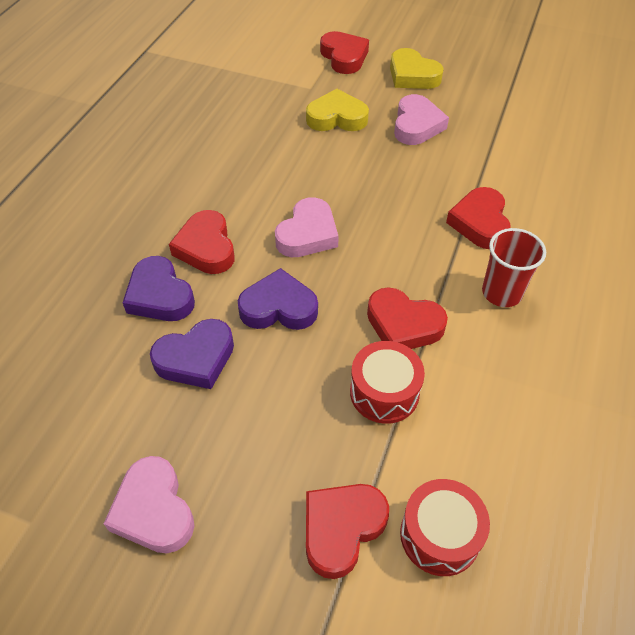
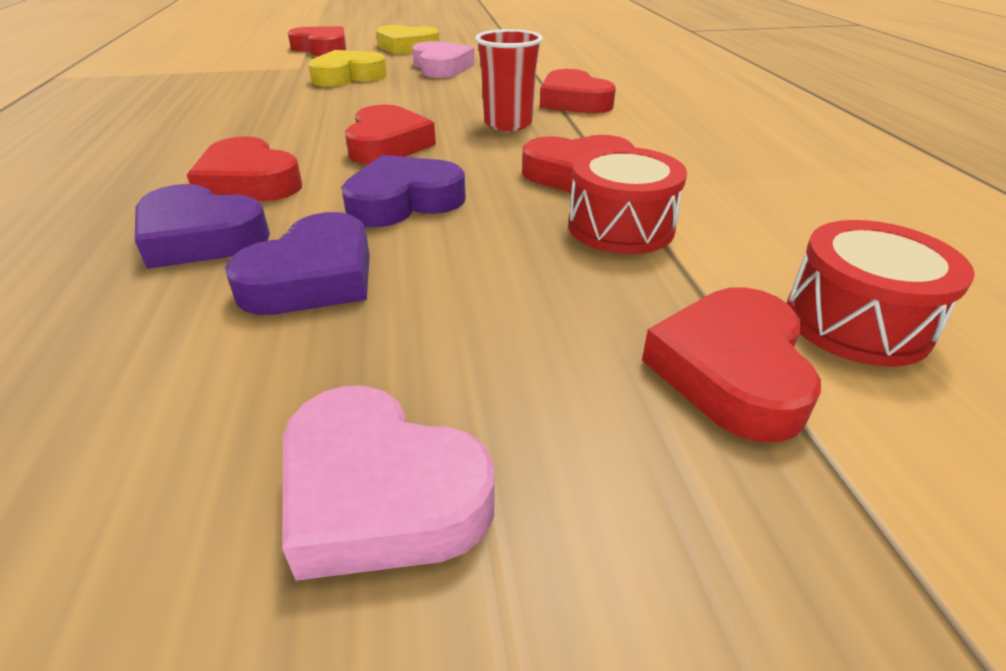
camera: 30 degrees left, 15 degrees down
(308, 234) = (387, 144): pink heart -> red heart
(501, 293) = (651, 132): red cup -> red cup (508, 123)

